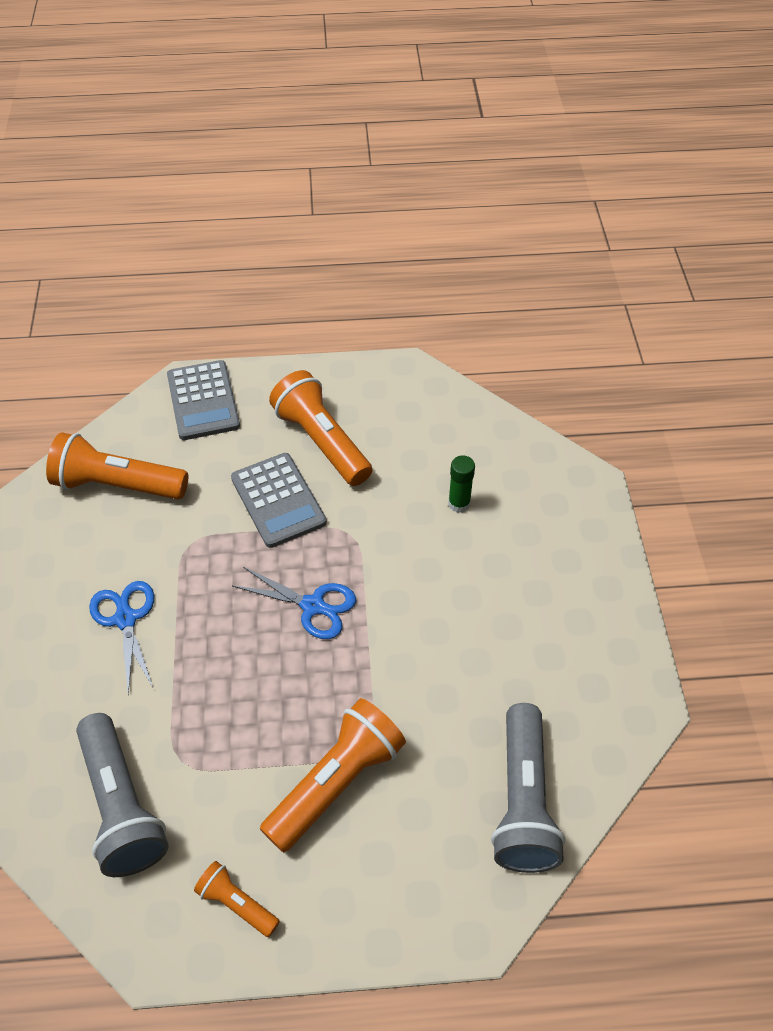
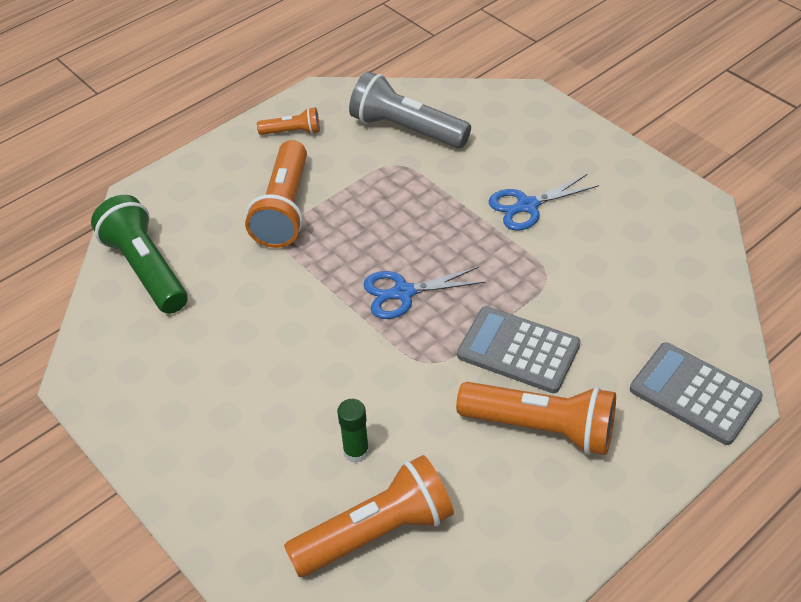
camera: 145 degrees right, 5 degrees down
(117, 485) = (659, 279): orange flashlight -> orange flashlight (376, 532)
(125, 619) = (527, 206): blue scissors -> blue scissors turned 120 degrees clockwise
(523, 801) = (146, 269): grey flashlight -> green flashlight

